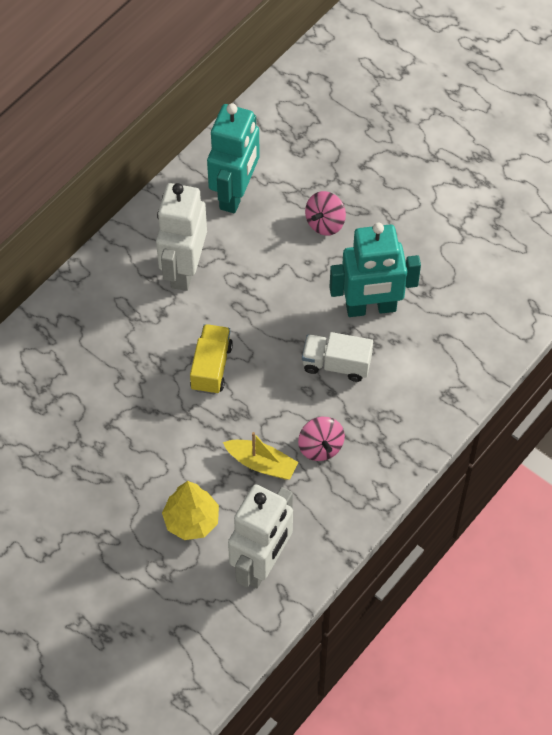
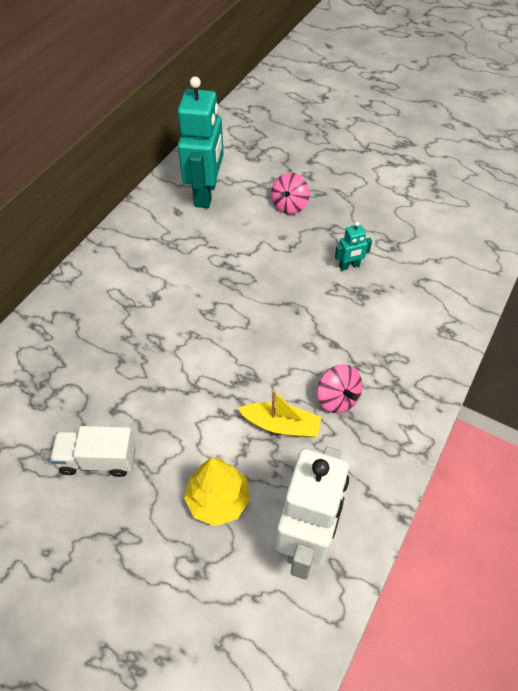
camera: 10 degrees left, 5 degrees down
(184, 269) = (170, 258): white robot -> none
(211, 367) = (211, 338): yellow truck -> none
(336, 364) = (331, 318): white truck -> white truck (98, 459)
(371, 308) = (349, 266): turquoise robot -> turquoise robot, size x0.44

